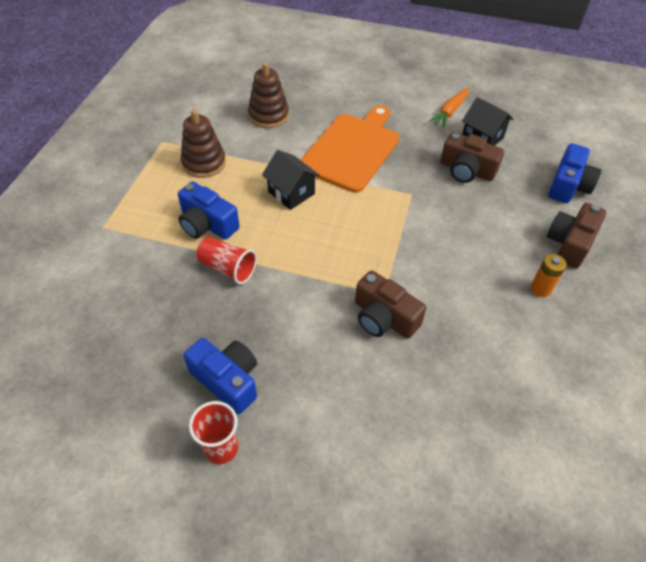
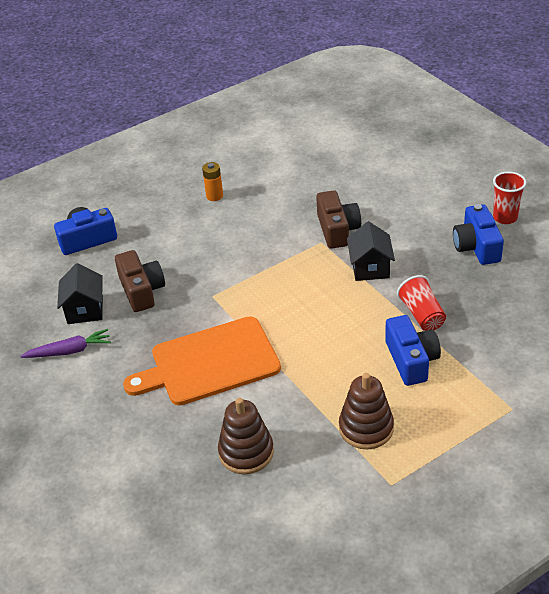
camera: 135 degrees left, 10 degrees down
(291, 193) = (311, 350): black house -> black house (370, 268)
(450, 112) = (69, 351): orange carrot -> purple carrot
(570, 243) = (153, 208): brown camera -> none

